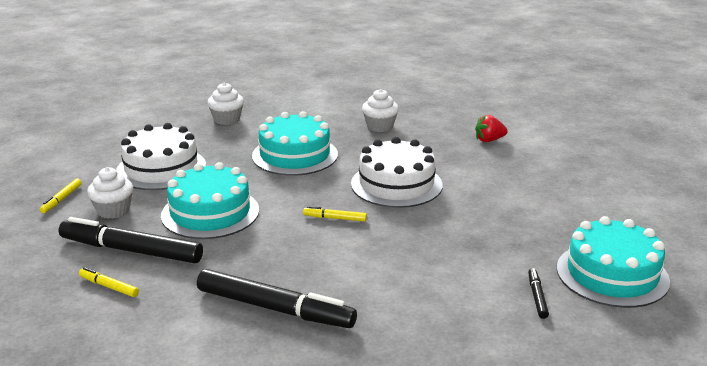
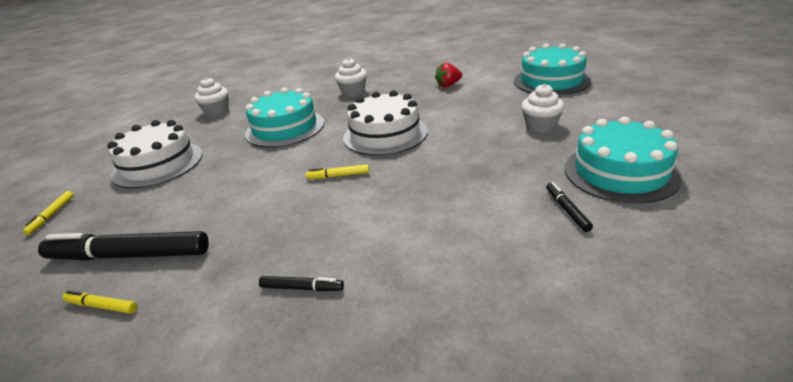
camera: 10 degrees left, 5 degrees up
(113, 210) = (108, 215): white cupcake -> white cupcake (541, 126)
(210, 213) = (212, 196): turquoise cake -> turquoise cake (551, 81)
(275, 308) = (302, 288): black marker -> black marker, size x0.44

